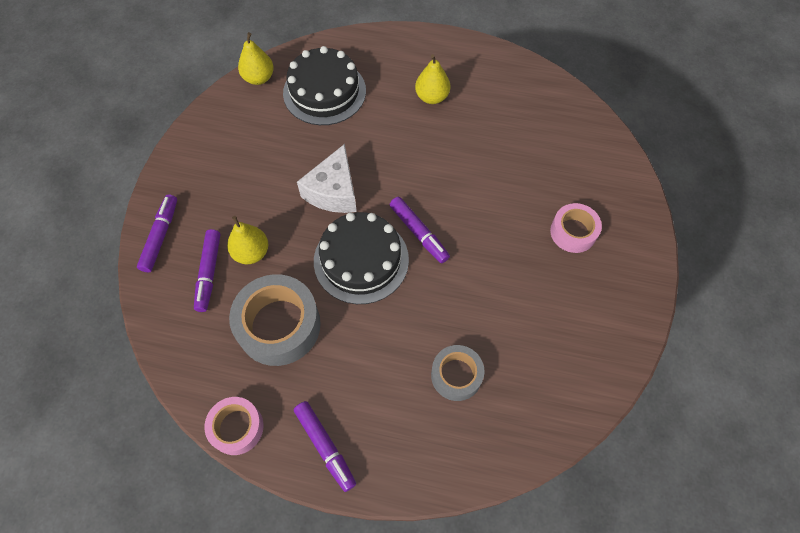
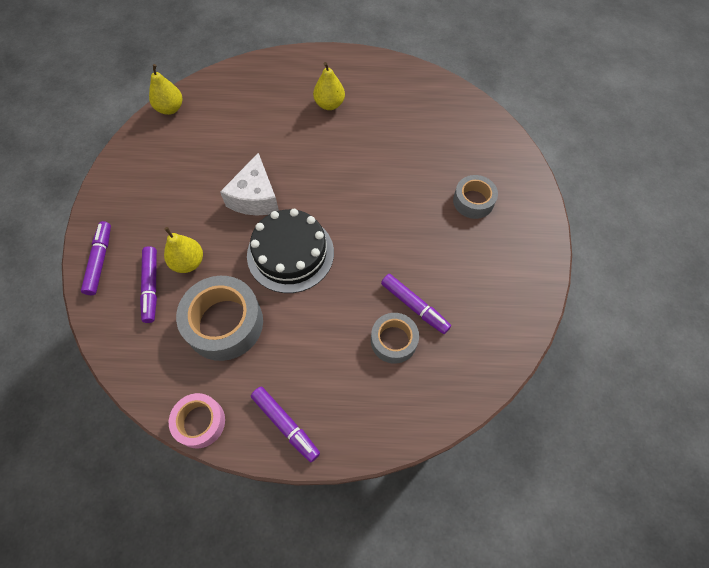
camera: 10 degrees left, 0 degrees up
(324, 92) = (232, 112): black cake -> none
(419, 233) = (338, 222): purple marker -> purple marker (414, 306)
(573, 232) = (473, 201): pink tape -> grey tape

